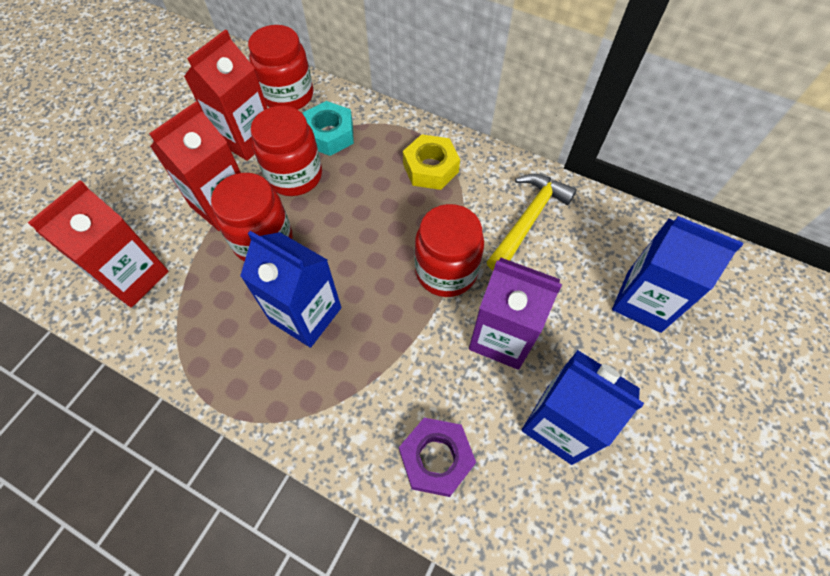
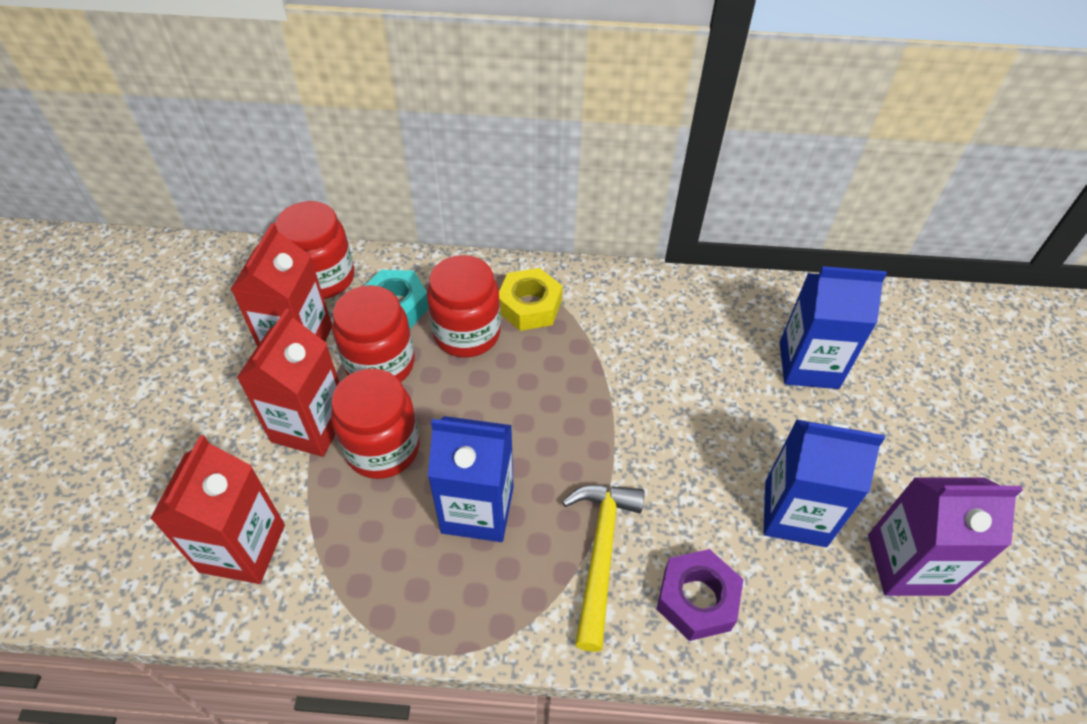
camera: 25 degrees left, 10 degrees down
(446, 271) = (604, 406): red jar -> red jar (467, 333)
(502, 337) = (695, 451): purple carton -> purple carton (907, 564)
(528, 220) = (658, 325): yellow hammer -> yellow hammer (600, 553)

